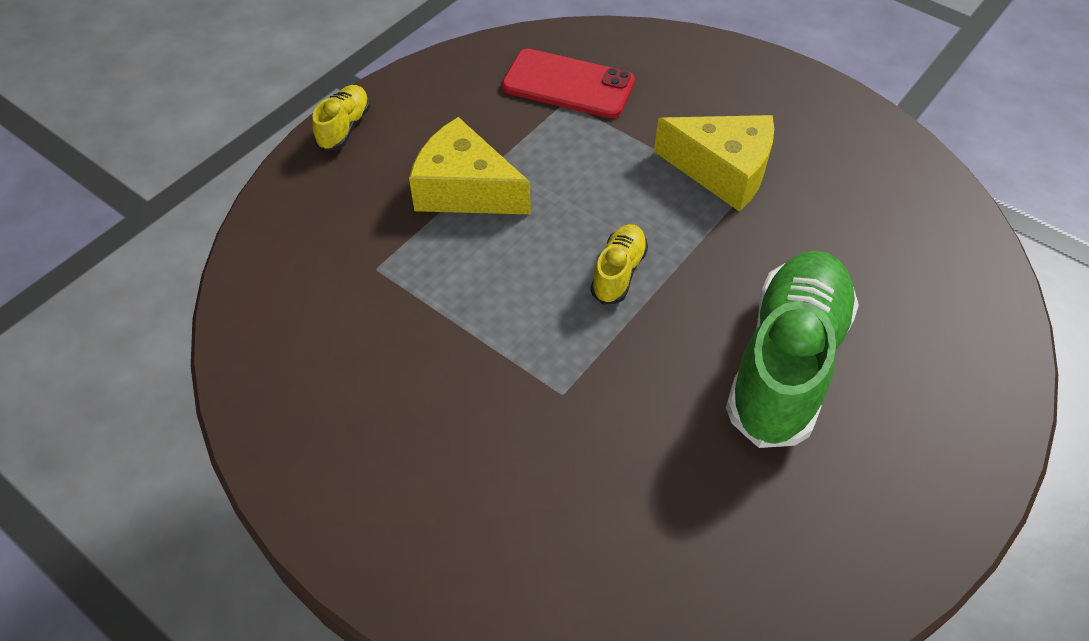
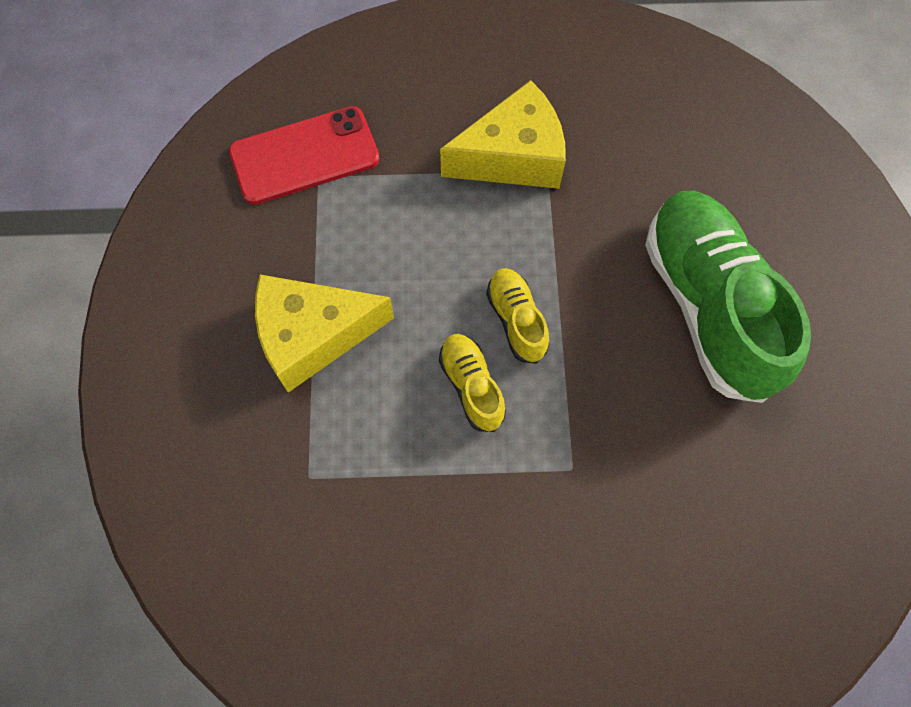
camera: 40 degrees left, 15 degrees up
(344, 127) = (133, 353): yellow shoe -> yellow shoe (471, 386)

